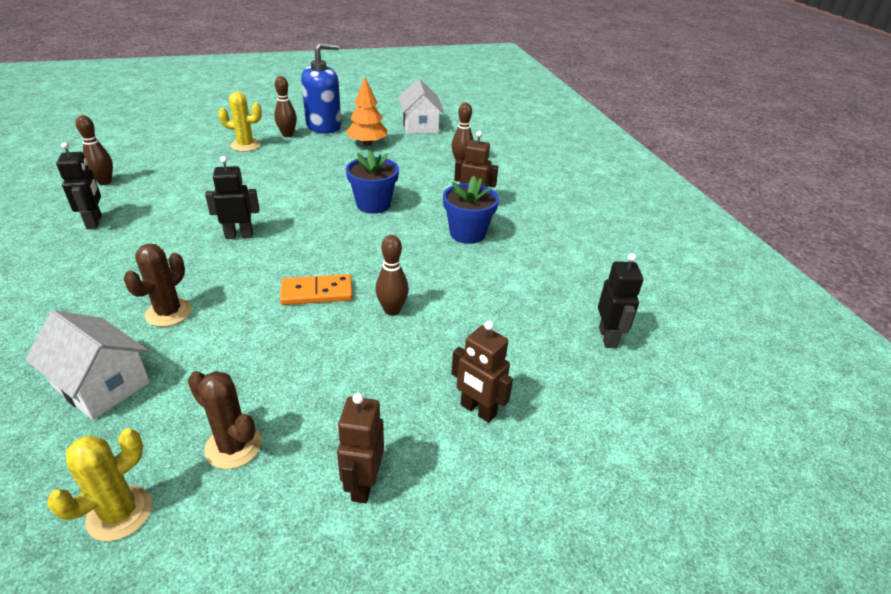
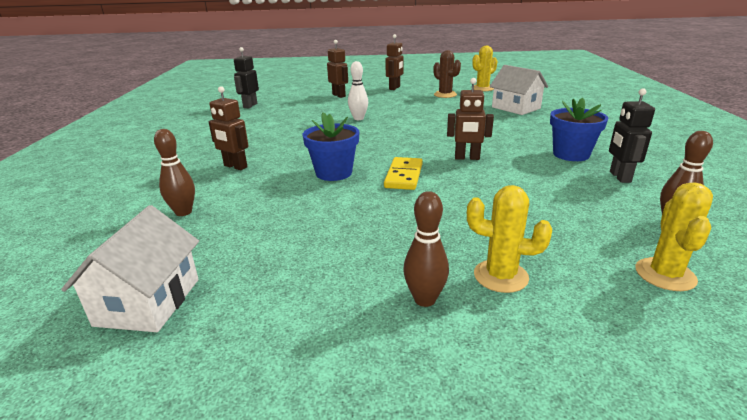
camera: 160 degrees left, 10 degrees down
(151, 152) = (665, 274): none -> yellow cactus
(168, 313) = (498, 125): brown cactus -> none
(239, 235) = (467, 158): black robot -> brown robot
(306, 206) = (403, 176): none -> yellow domino
(317, 292) = (403, 127): orange domino -> none
(324, 126) = (345, 322): blue soap dispenser -> none
(367, 143) = (285, 261): orange tree -> none
(392, 310) = (358, 118): brown bowling pin -> white bowling pin
(467, 233) = (269, 147): blue flower pot -> blue flower pot (571, 154)

